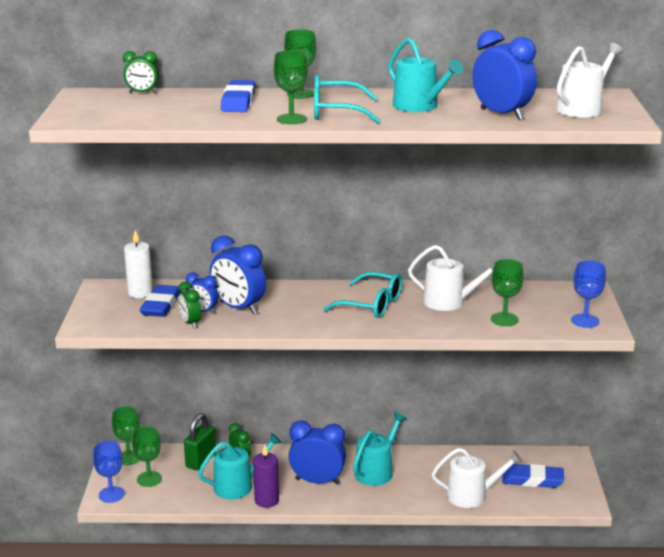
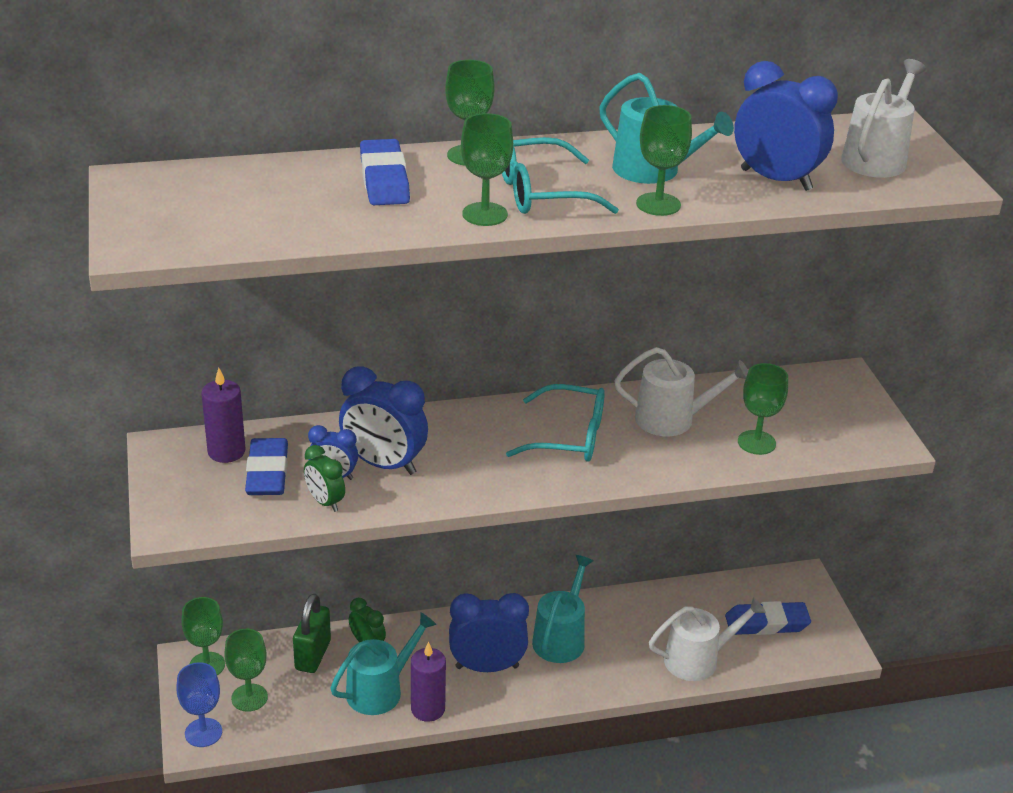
camera: 15 degrees left, 10 degrees up
(140, 293) = (226, 451): white candle -> purple candle
(142, 92) = (225, 169): green clock -> none
(411, 121) = (658, 204): none -> green goblet
(585, 321) = (861, 433): blue goblet -> none

